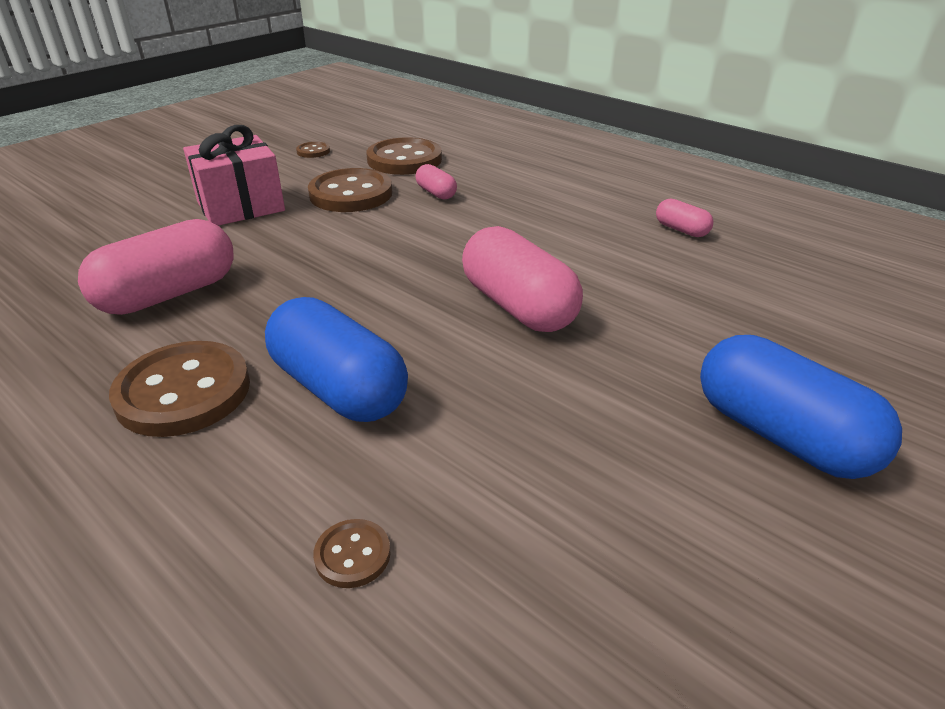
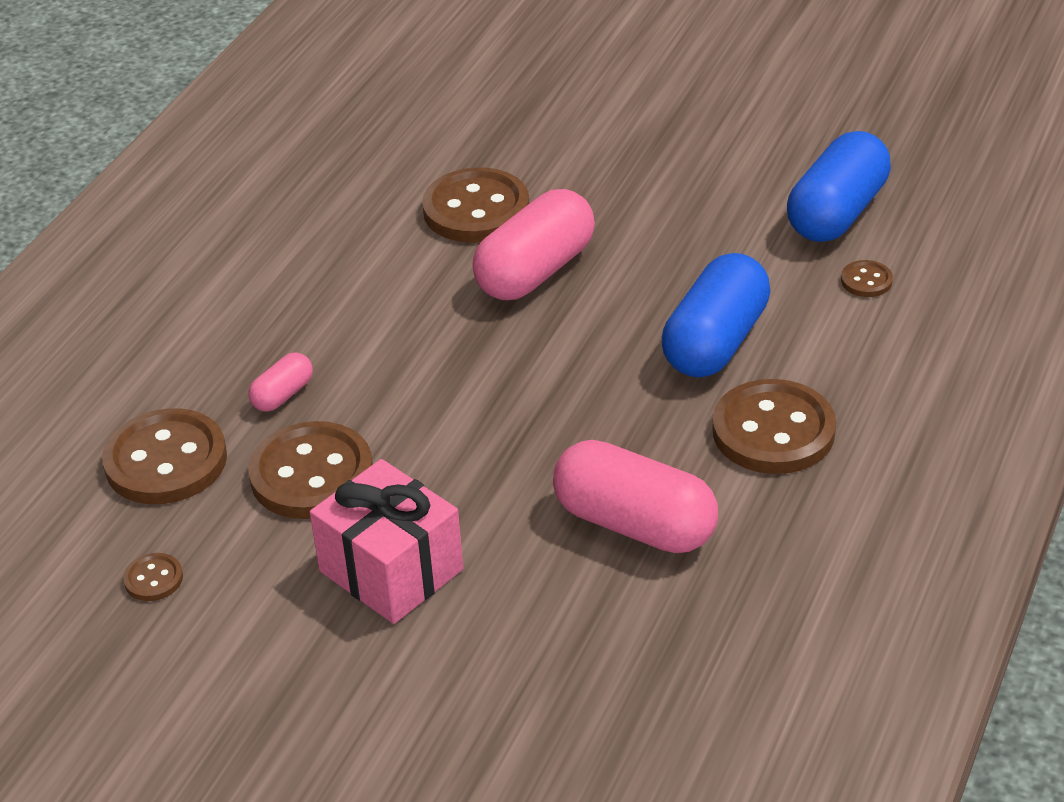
camera: 105 degrees left, 5 degrees up
(630, 292) = (476, 210): none -> brown button
(681, 230) = (323, 190): pink capsule -> none
(781, 435) = (645, 126): blue capsule -> blue capsule (836, 213)

